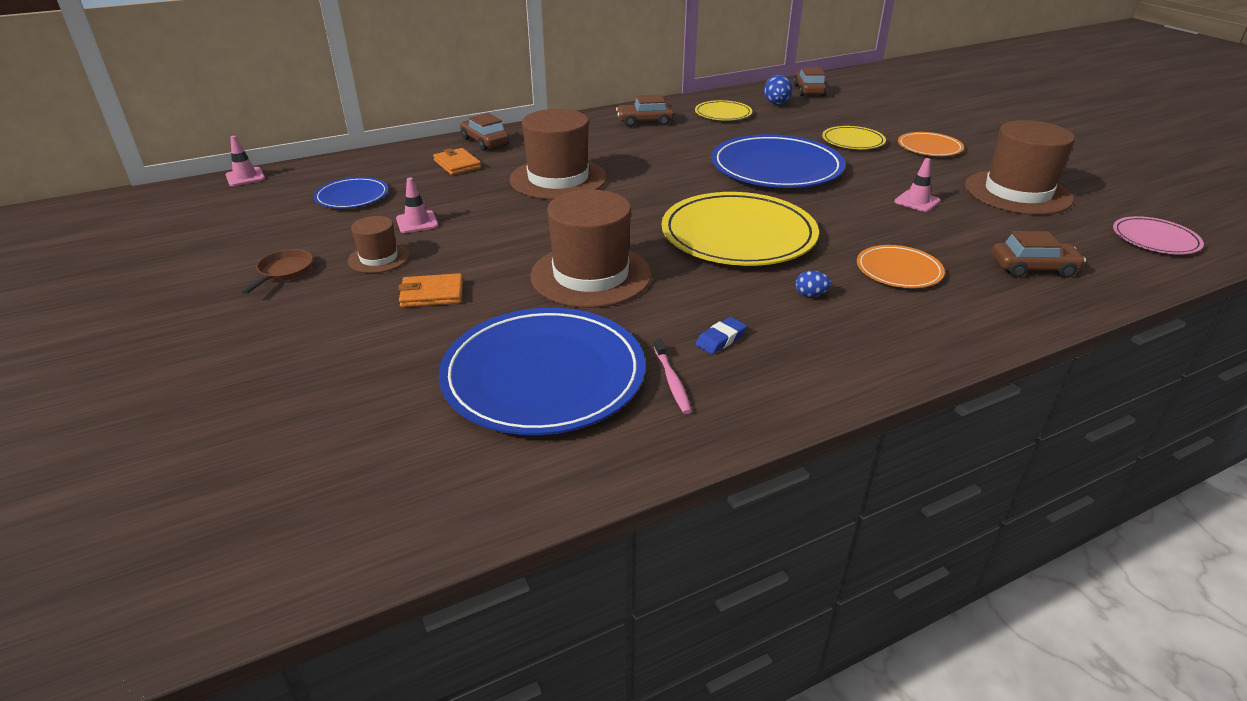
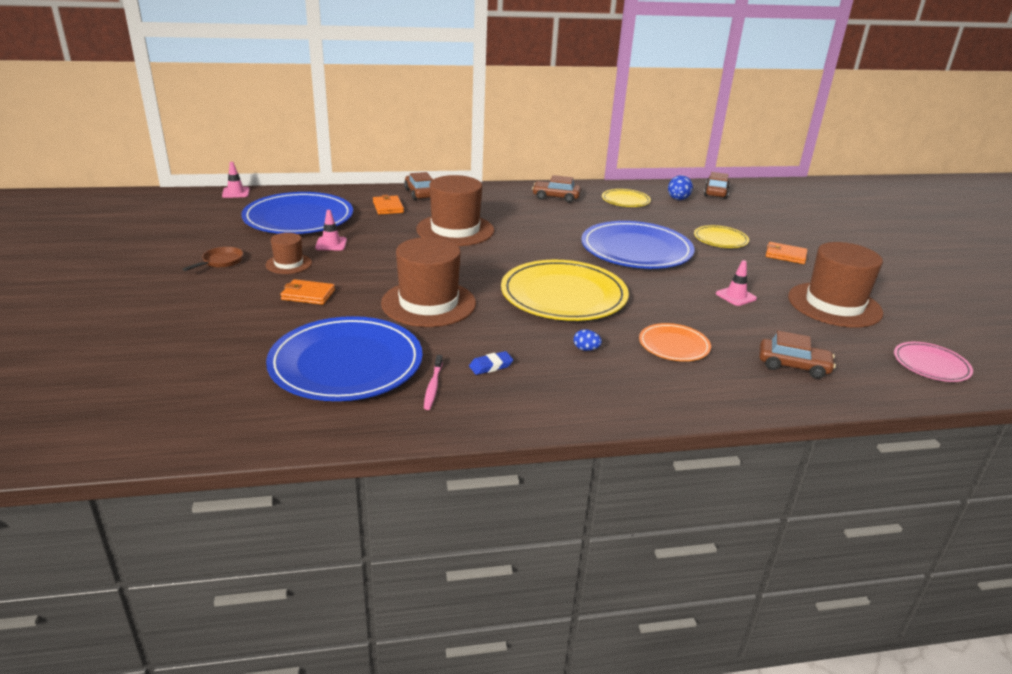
camera: 15 degrees right, 5 degrees down
(352, 196) = (298, 218): blue plate -> blue plate, size x1.98
(929, 147) = (785, 255): orange plate -> orange wallet

